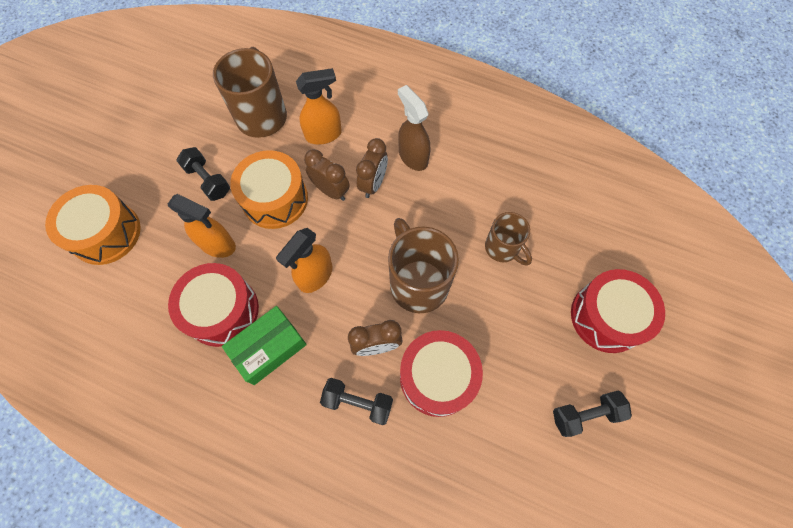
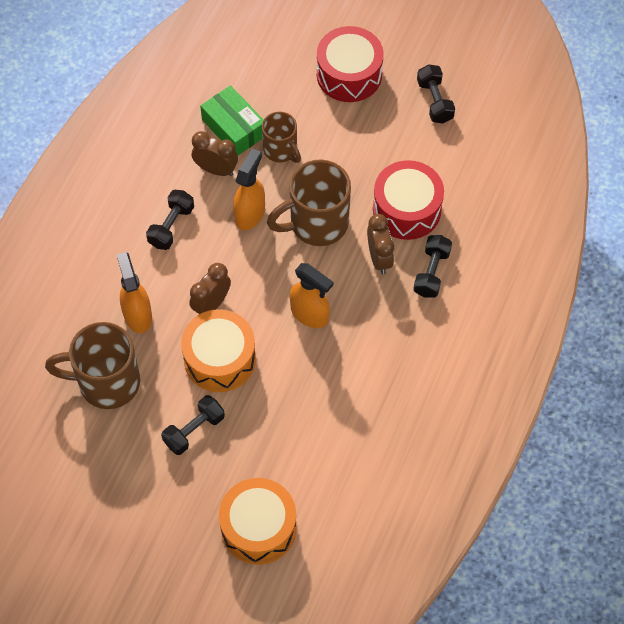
camera: 90 degrees left, 5 degrees down
(218, 245) = (274, 410): orange spray bottle -> orange spray bottle (250, 214)
(222, 310) = (347, 396): red drum -> none
(269, 348) = (384, 350): green box -> green box (234, 128)
(373, 184) = (204, 264): brown clock -> brown clock (216, 169)
(413, 157) = (171, 226): brown spray bottle -> black dumbbell
(502, 248) = (281, 150): brown mug -> brown mug turned 90 degrees clockwise

